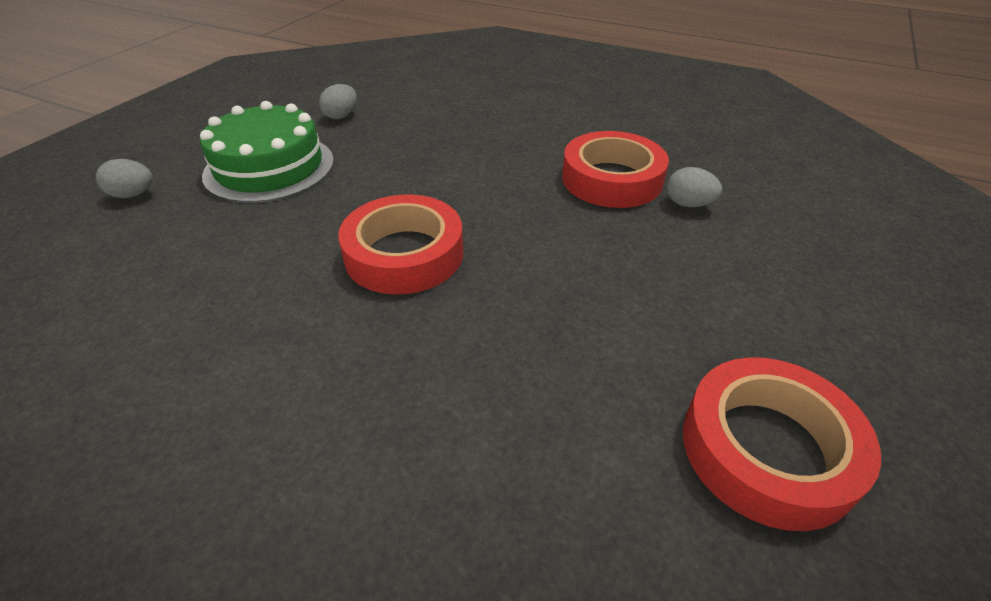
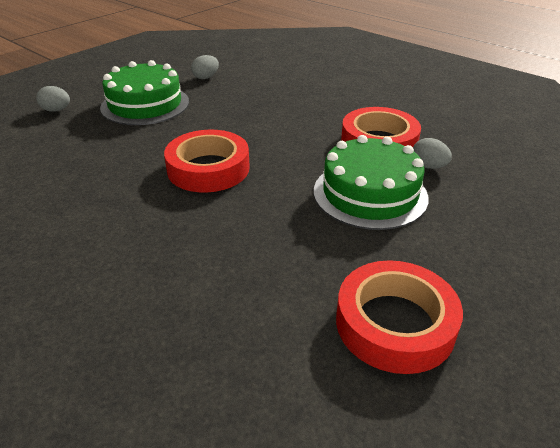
camera: 15 degrees right, 5 degrees down
(637, 255) = (370, 194): none -> green cake

